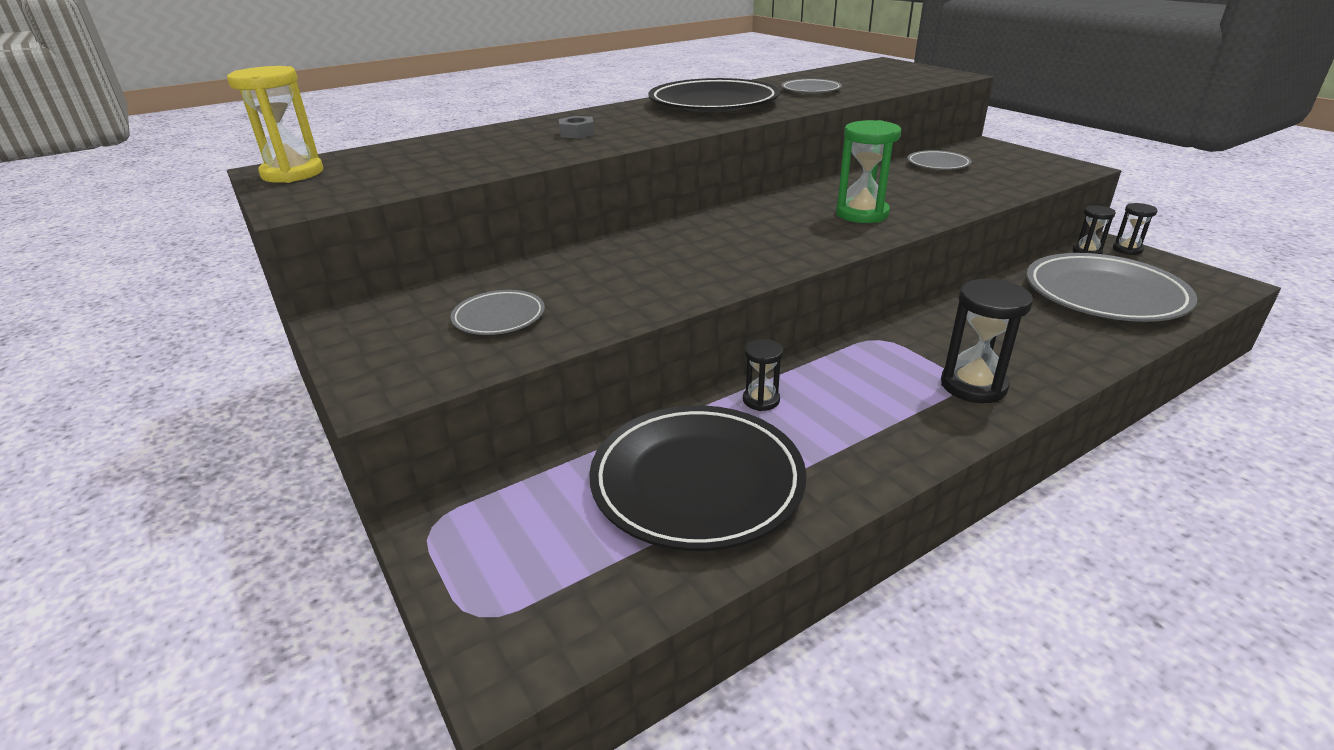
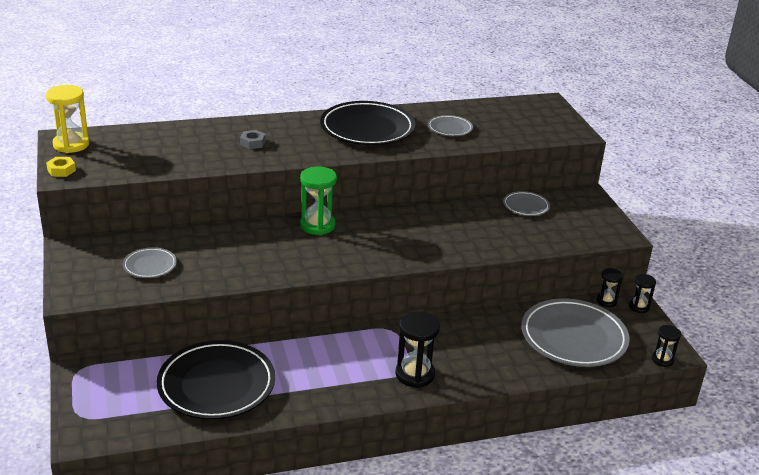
camera: 15 degrees right, 0 degrees up
(290, 200) = (61, 170): none -> yellow nut
(761, 400) = (286, 349): black hourglass -> black hourglass (662, 360)
(862, 214) = (420, 240): green hourglass -> green hourglass (317, 225)

